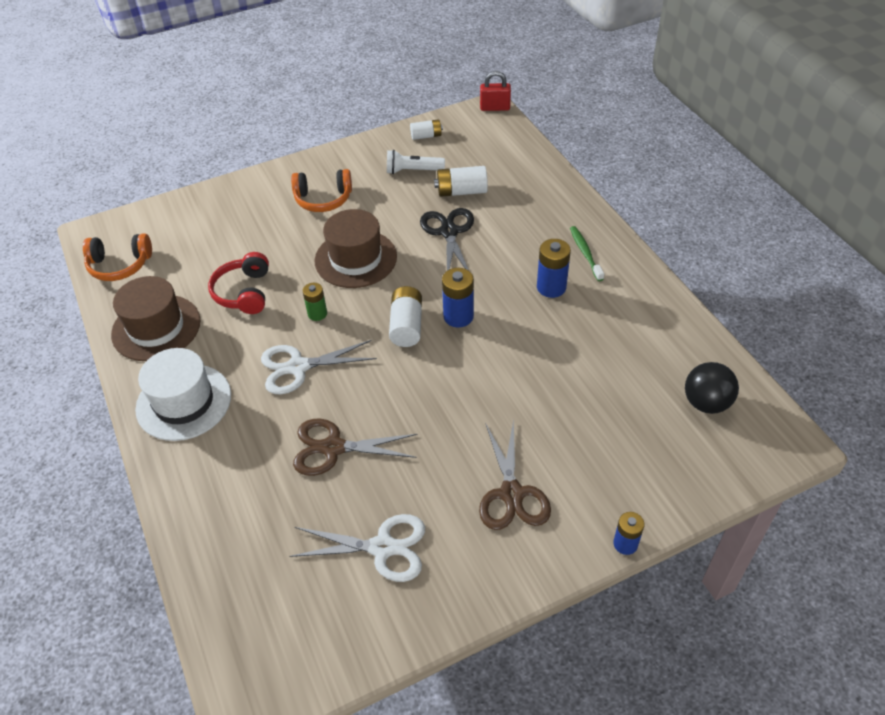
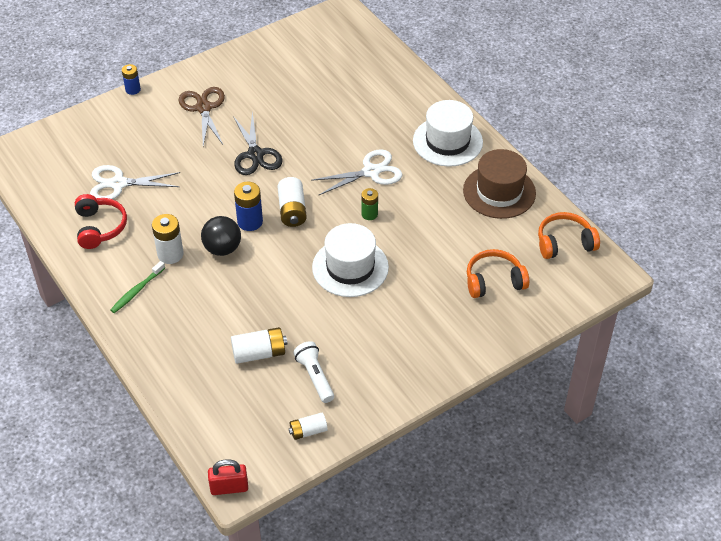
camera: 170 degrees right, 0 degrees up
(244, 292) = (439, 227): red headphones -> red headphones (100, 227)
(323, 199) = (401, 331): orange headphones -> orange headphones (494, 281)
(333, 448) = (328, 123): brown scissors -> none
(355, 259) = (350, 267): brown hat -> white hat
(382, 547) = (283, 75): white scissors -> white scissors (118, 184)
(413, 171) = (315, 377): white flashlight -> white flashlight turned 105 degrees counterclockwise
(449, 232) = (267, 303): black scissors -> black scissors (255, 154)
(551, 287) = (170, 254): blue battery -> white battery
(585, 253) = (137, 291): green toothbrush -> green toothbrush turned 60 degrees clockwise
(706, 403) = (60, 173): black ball -> black ball (222, 248)

